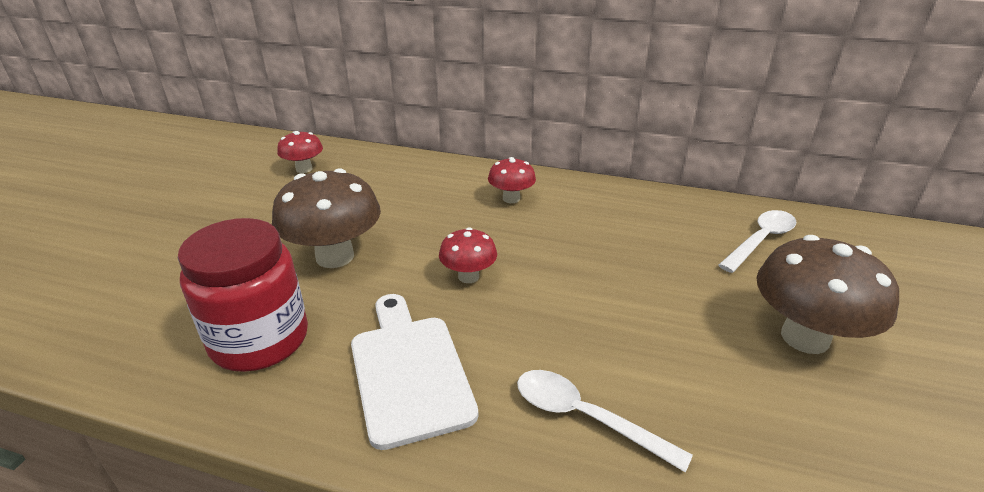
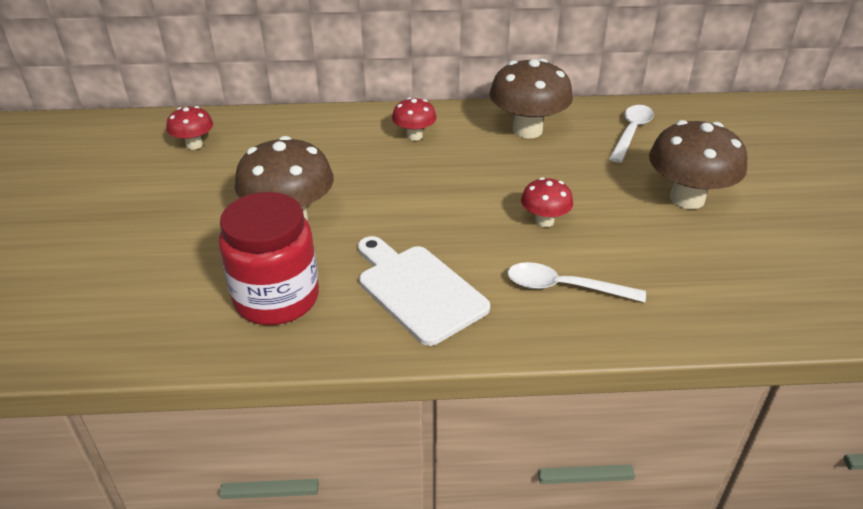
camera: 20 degrees left, 5 degrees up
(468, 276) = (419, 209): red mushroom -> red mushroom (544, 221)
(636, 215) = (527, 130): none -> brown mushroom

